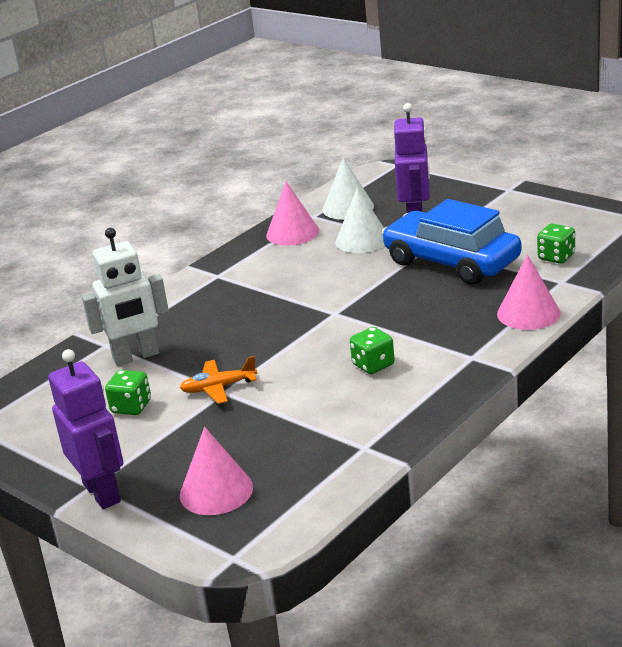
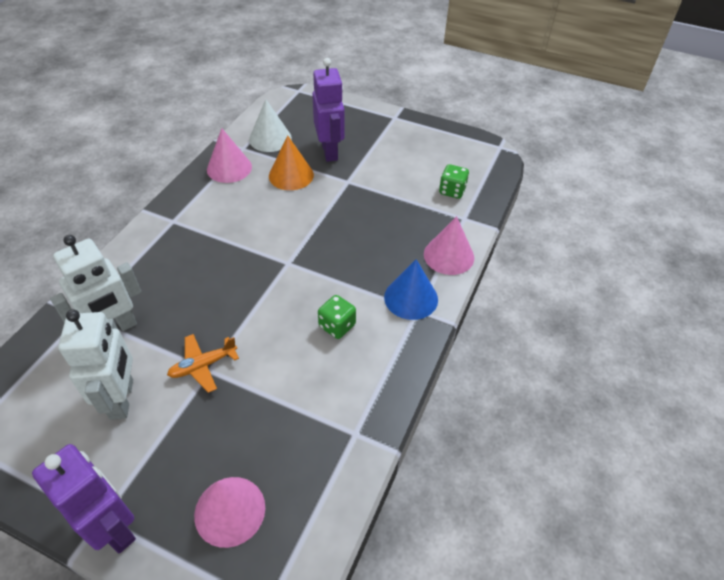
camera: 20 degrees left, 20 degrees up
(131, 407) = (122, 399): green dice -> white robot
(362, 240) = (291, 175): white cone -> orange cone
(451, 262) = (371, 198): blue car -> none
(467, 347) = (411, 298): none -> blue cone

